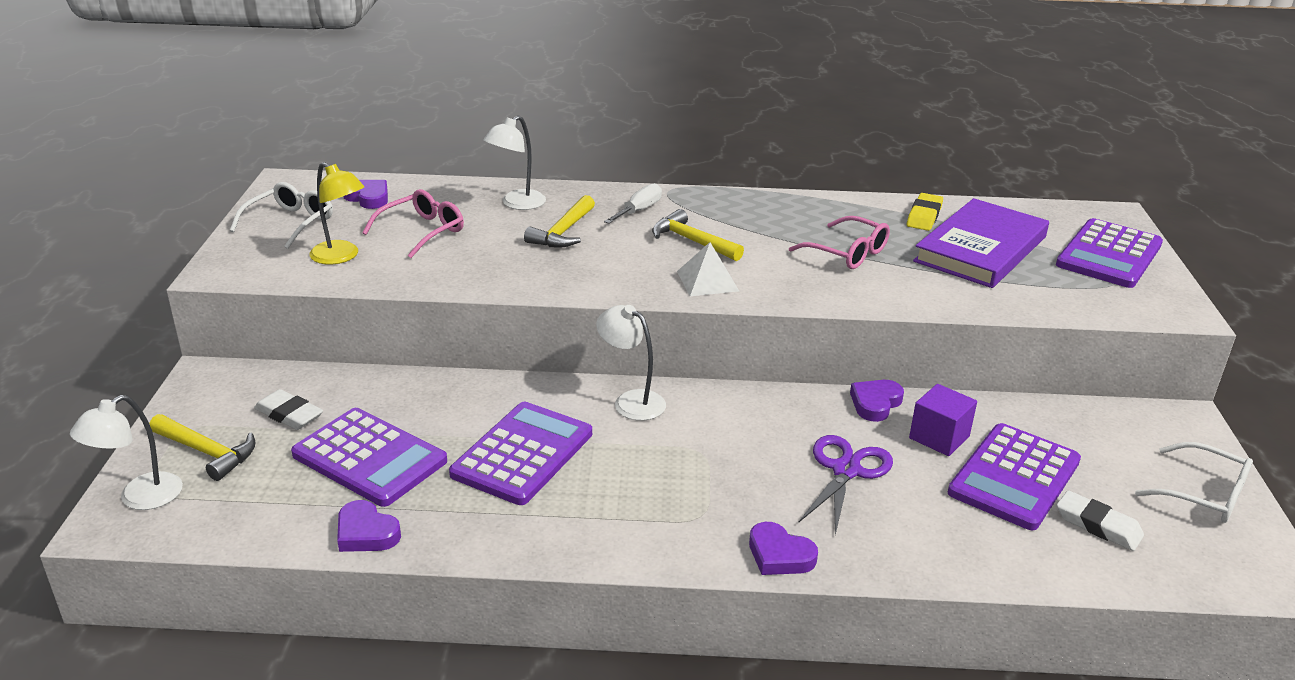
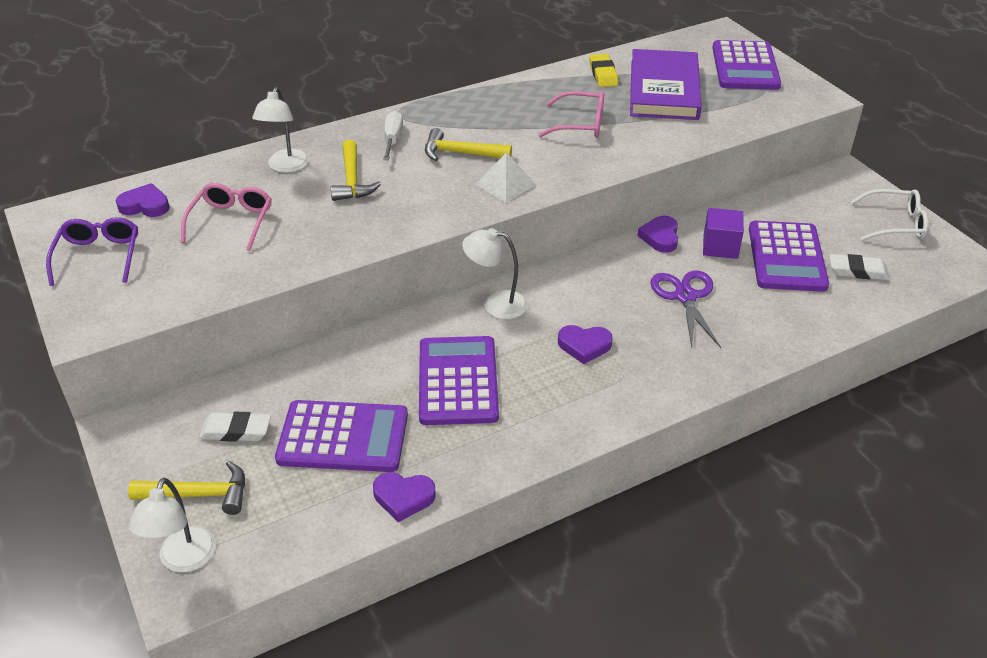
camera: 30 degrees left, 10 degrees up
(290, 223) = (98, 256): white glasses -> purple glasses
(341, 257) = (185, 272): yellow lamp -> none
(779, 555) = (698, 378): purple heart -> purple heart (584, 346)

